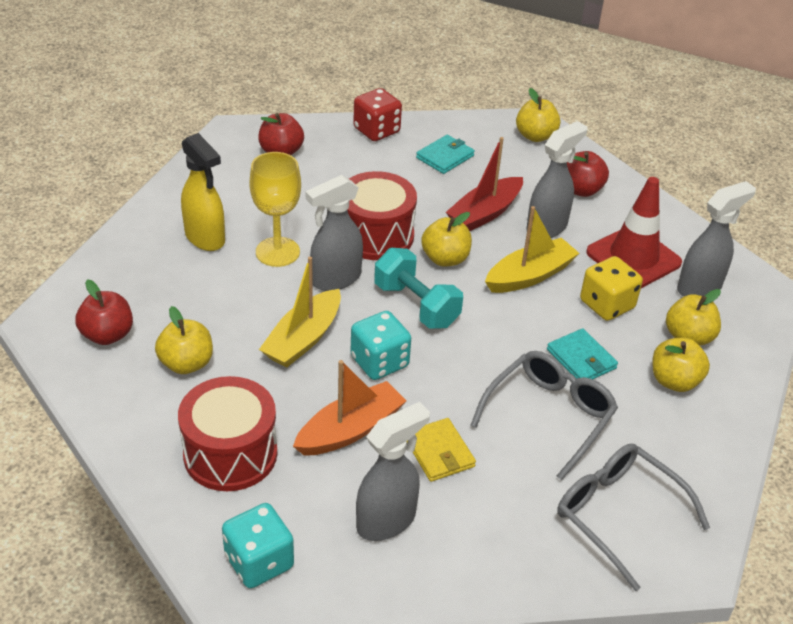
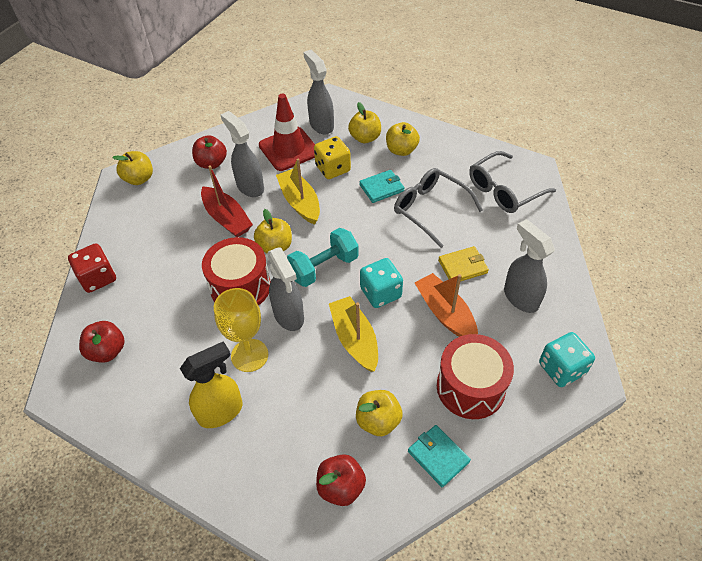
camera: 80 degrees left, 10 degrees up
(303, 339) = (354, 339): yellow boat -> yellow boat turned 150 degrees counterclockwise
(445, 157) = (150, 235): turquoise wallet -> turquoise wallet (438, 456)

